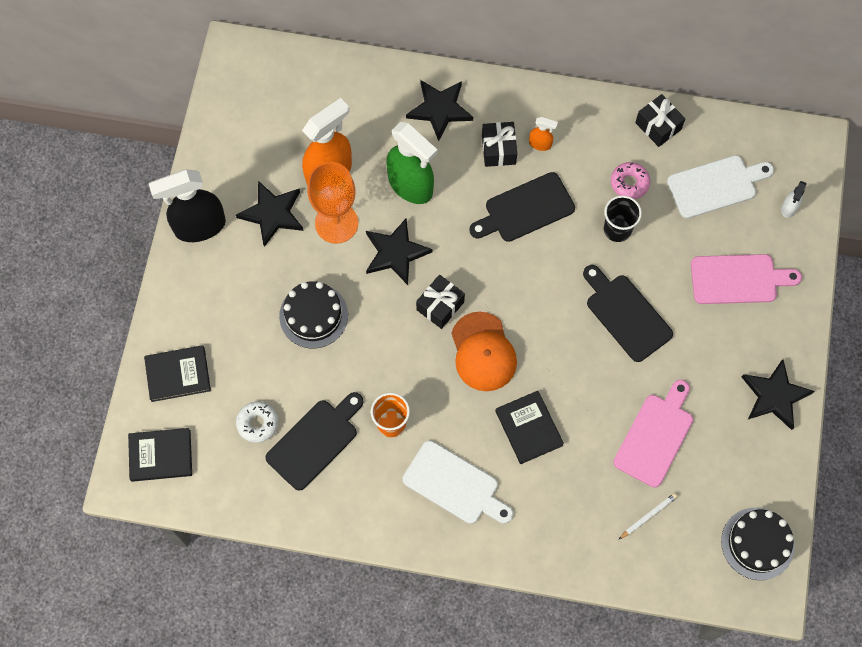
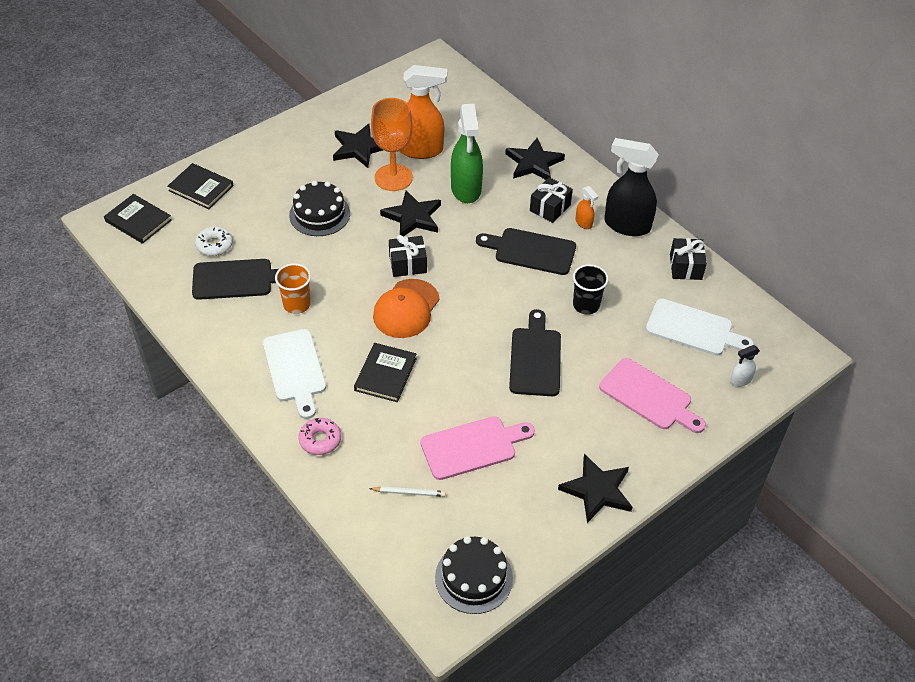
camera: 40 degrees right, 20 degrees down
(199, 226) = (307, 126): black spray bottle -> black spray bottle (626, 225)
(629, 183) = (626, 285): pink donut -> pink donut (320, 440)

